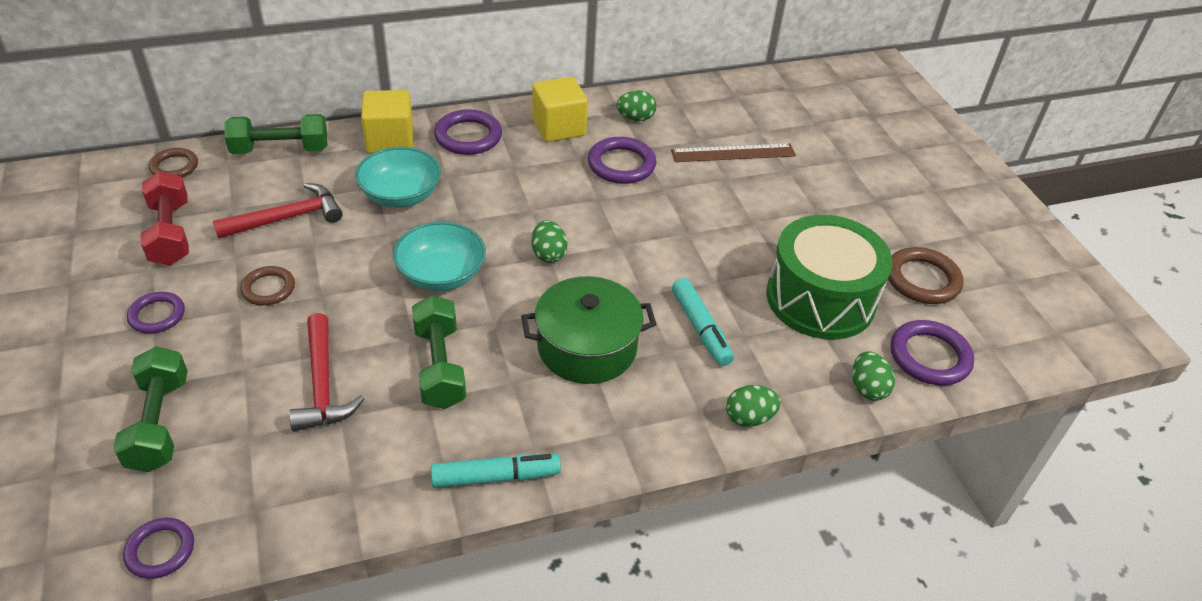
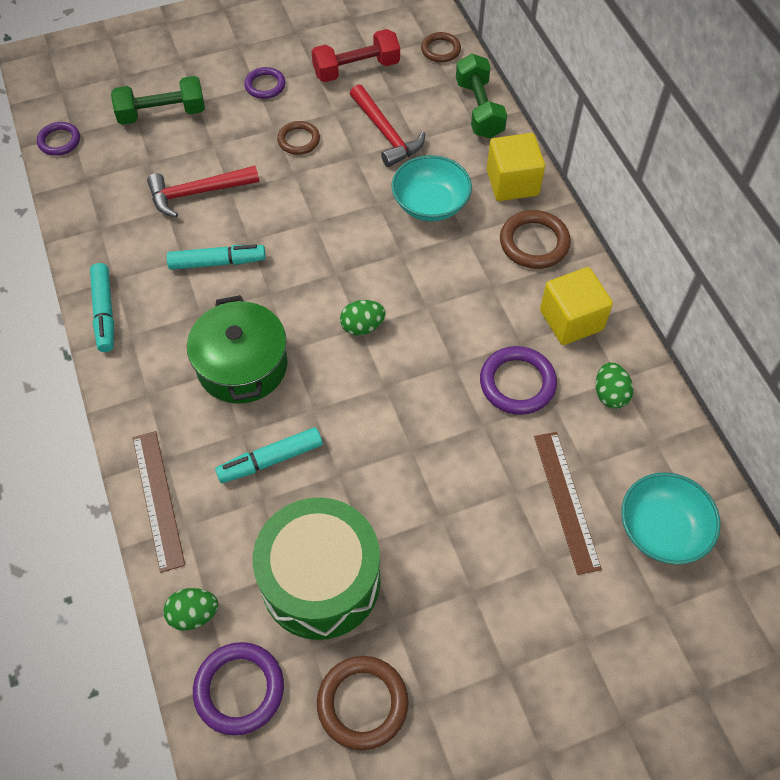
camera: 90 degrees right, 15 degrees up
(440, 366) = (217, 262): green dumbbell -> turquoise marker
(441, 275) = (326, 248): turquoise bowl -> turquoise bowl (662, 529)
(468, 136) = (534, 243): purple ring -> brown ring
(749, 418) = (158, 499): green egg -> brown ruler

